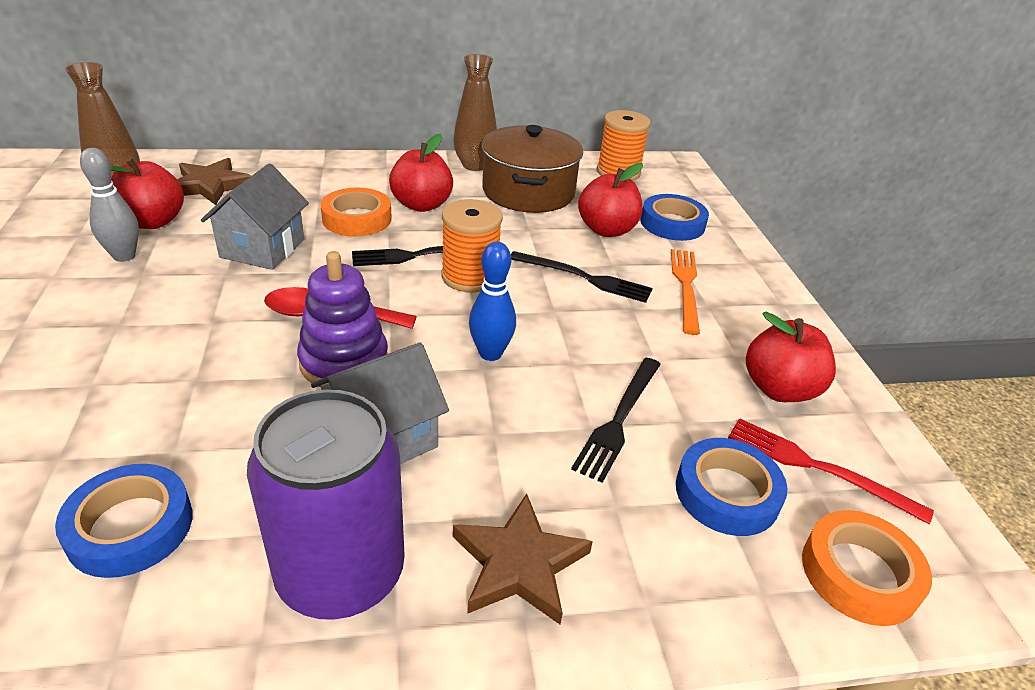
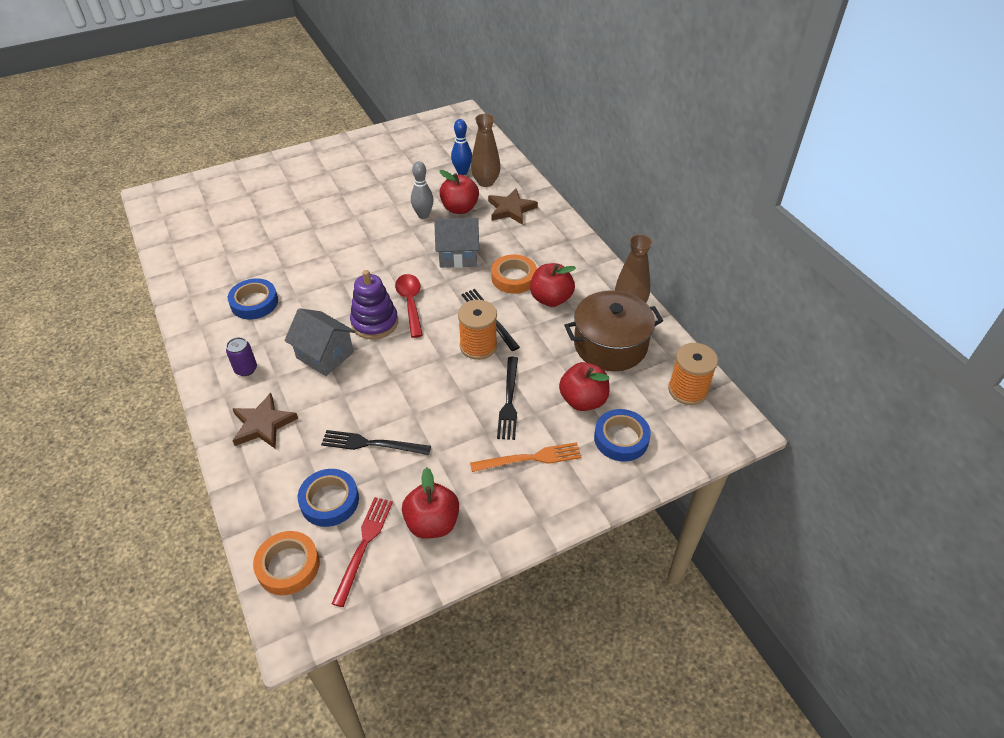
camera: 75 degrees right, 10 degrees up
(341, 573) = (246, 369): purple can -> purple can, size x0.43
(490, 353) = (406, 376): blue bowling pin -> blue bowling pin (462, 172)

